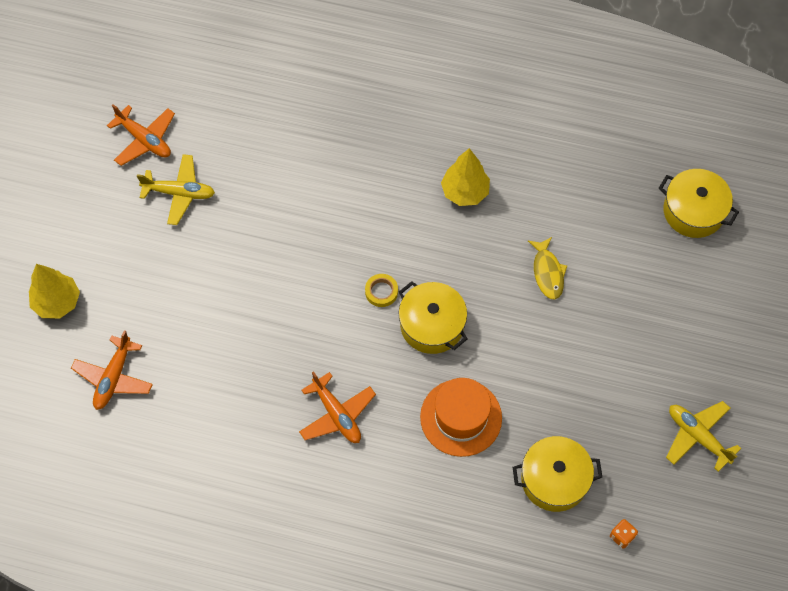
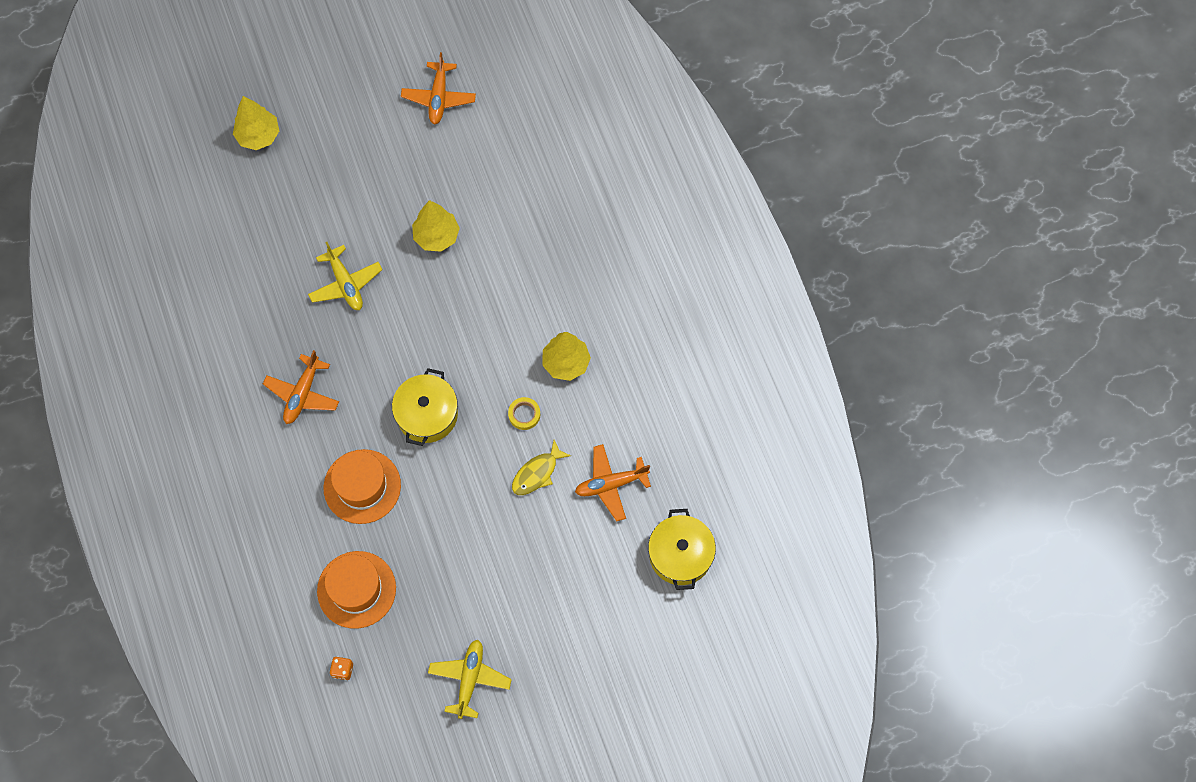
camera: 55 degrees right, 5 degrees up
(113, 378) = (225, 217): orange plane -> orange plane (611, 484)
(179, 193) = (410, 154): yellow plane -> yellow plane (345, 283)
(272, 219) = (436, 236): none -> yellow tree
(381, 292) = (430, 358): yellow tape -> yellow tape (524, 414)
(554, 480) = (356, 589): yellow pot -> orange hat

